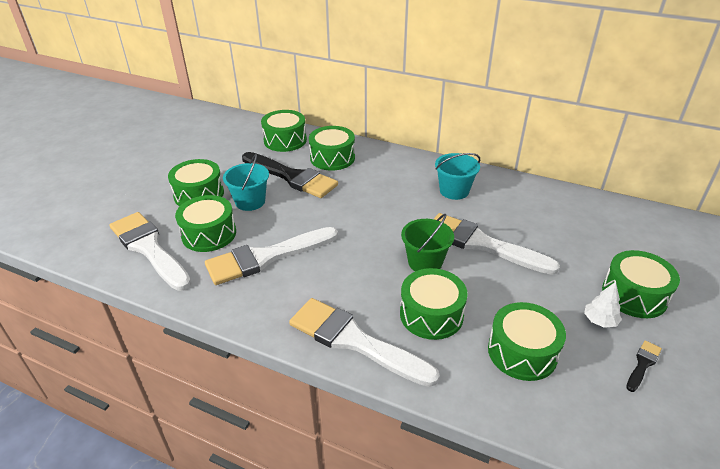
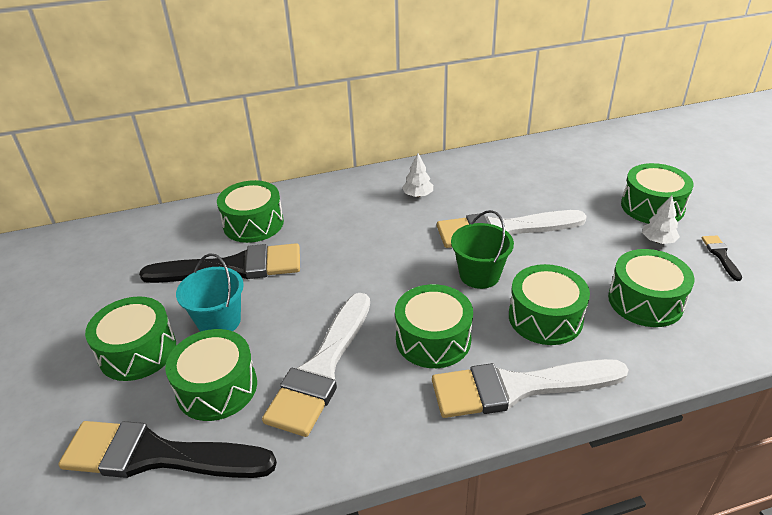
camera: 40 degrees left, 0 degrees up
(149, 248) = (158, 455): white brush -> black brush
(285, 140) = (169, 232): green drum -> green drum (433, 339)
(454, 191) = (418, 195): turquoise bucket -> white tree

